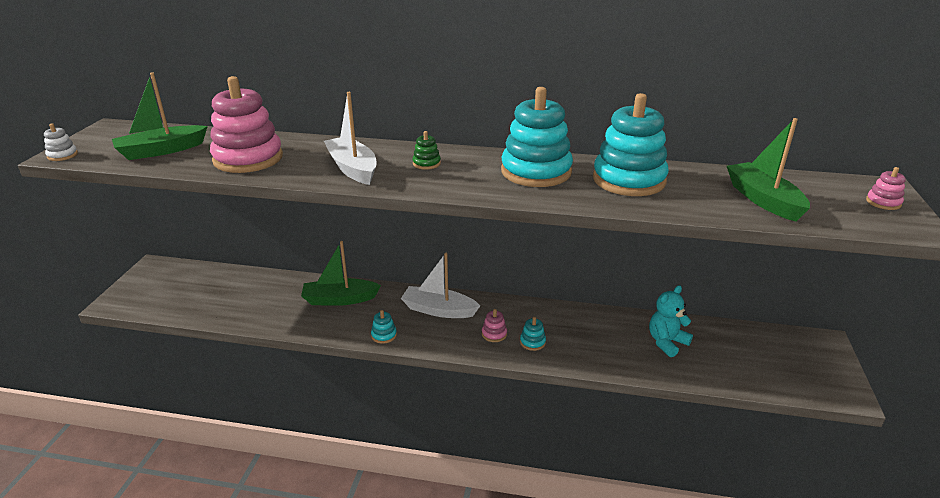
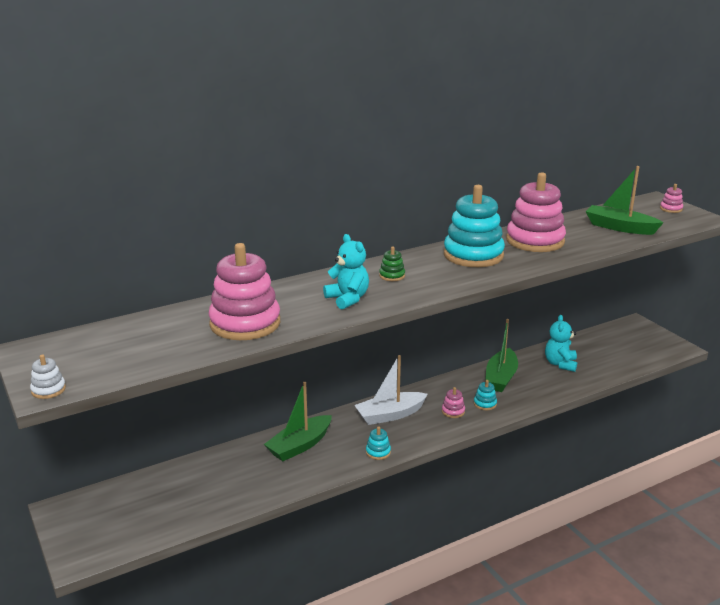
camera: 40 degrees left, 5 degrees down
(161, 151) = (145, 347): green boat -> green boat (501, 378)
(353, 169) = (348, 299): white boat -> turquoise teddy bear
(629, 180) = (535, 241): turquoise stacking toy -> pink stacking toy

